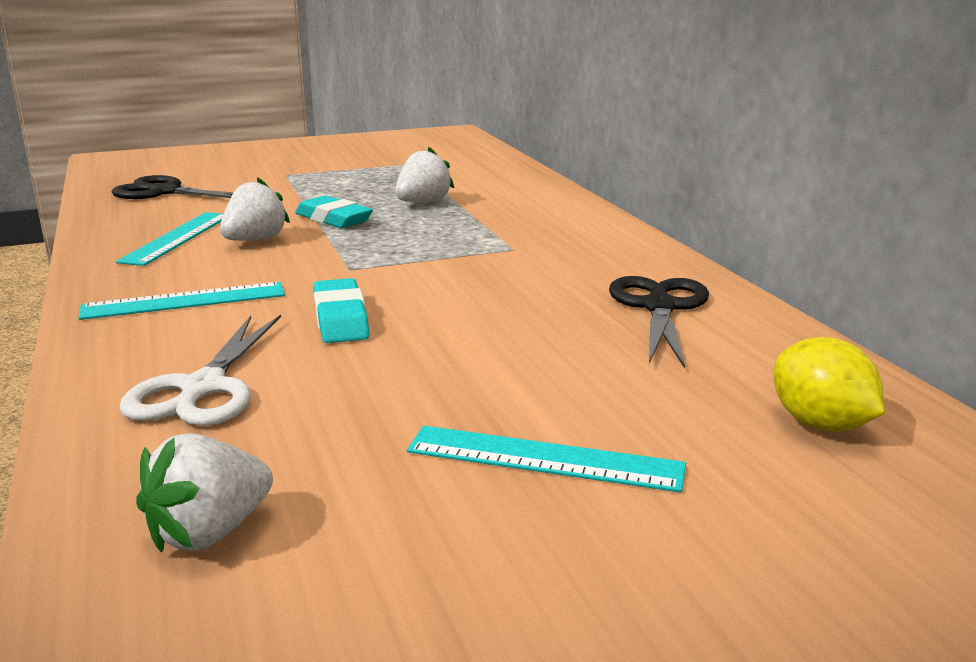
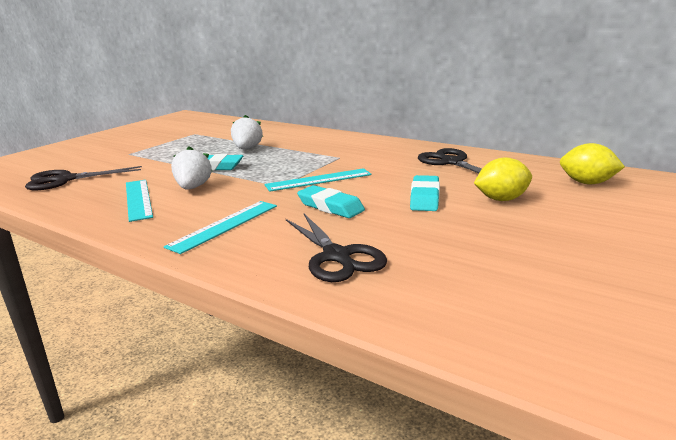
camera: 35 degrees left, 0 degrees up
(203, 388) = (337, 256): white scissors -> black scissors
(209, 532) = (486, 305): white strawberry -> none
(485, 350) = (425, 198): none -> turquoise eraser
(544, 459) = (537, 226): turquoise ruler -> turquoise ruler (318, 180)
(593, 395) = (501, 199): none -> yellow lemon

